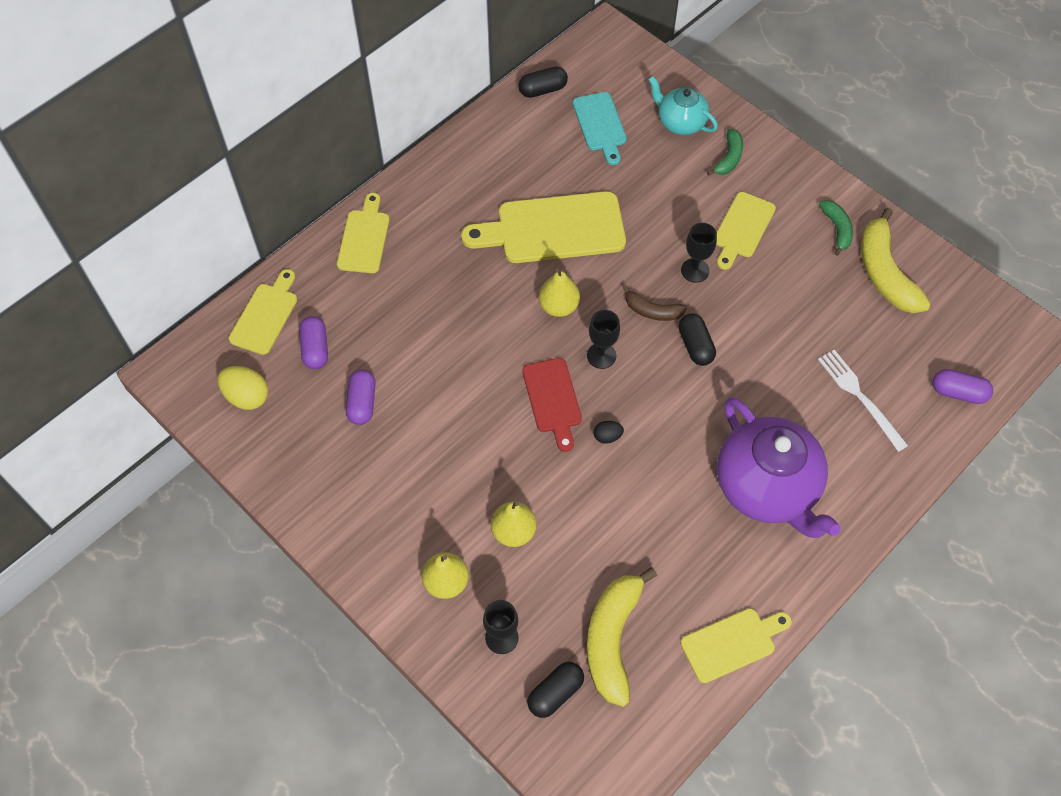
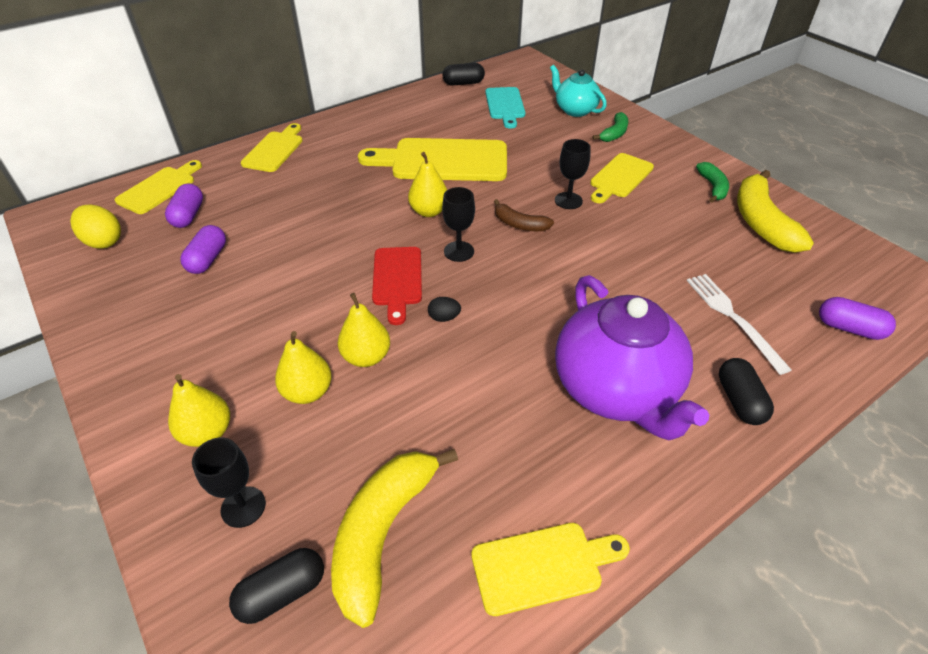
camera: 10 degrees right, 15 degrees down
(551, 489) = (366, 357): none -> yellow pear
(695, 346) = (557, 255): black capsule -> black capsule (739, 401)

